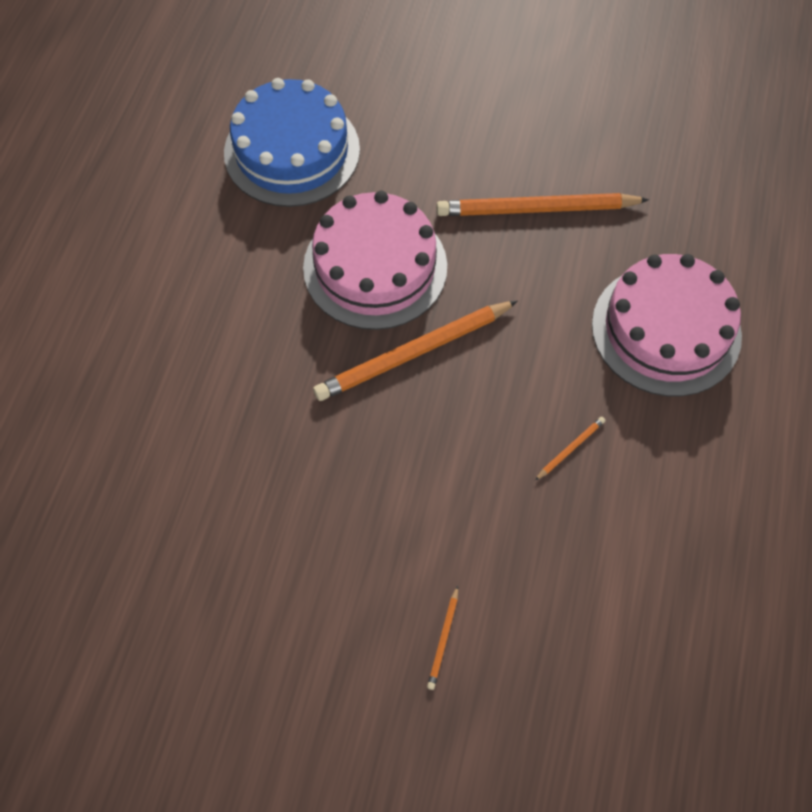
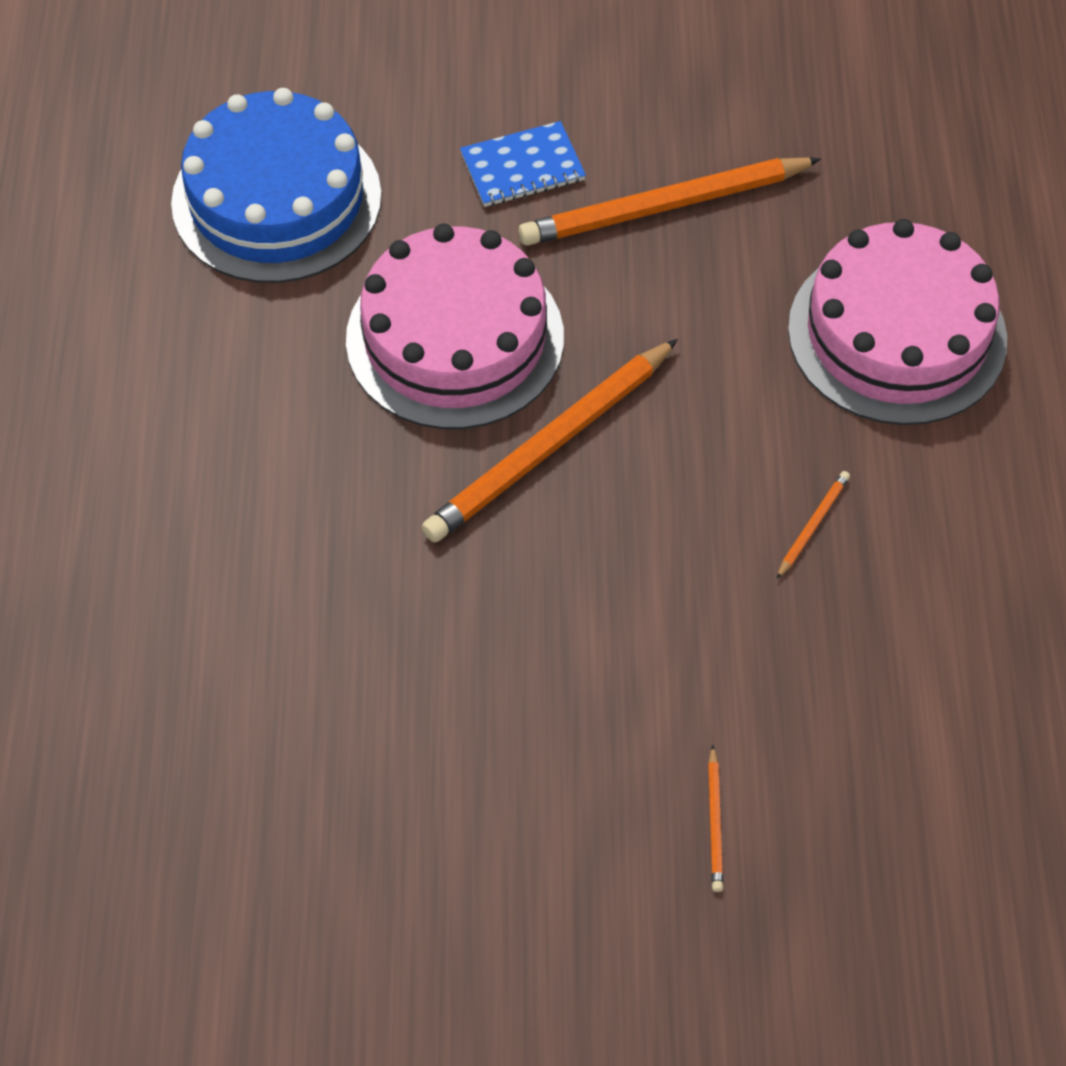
camera: 15 degrees left, 5 degrees down
(453, 163) = (522, 167): none -> blue notebook

